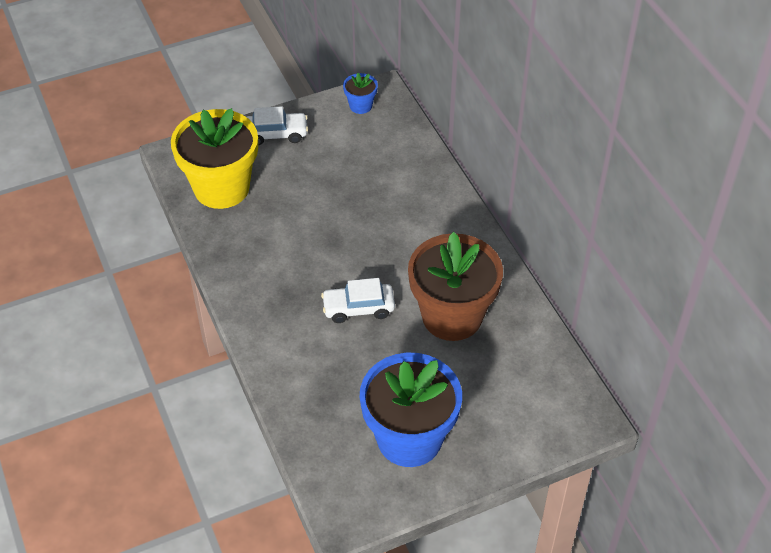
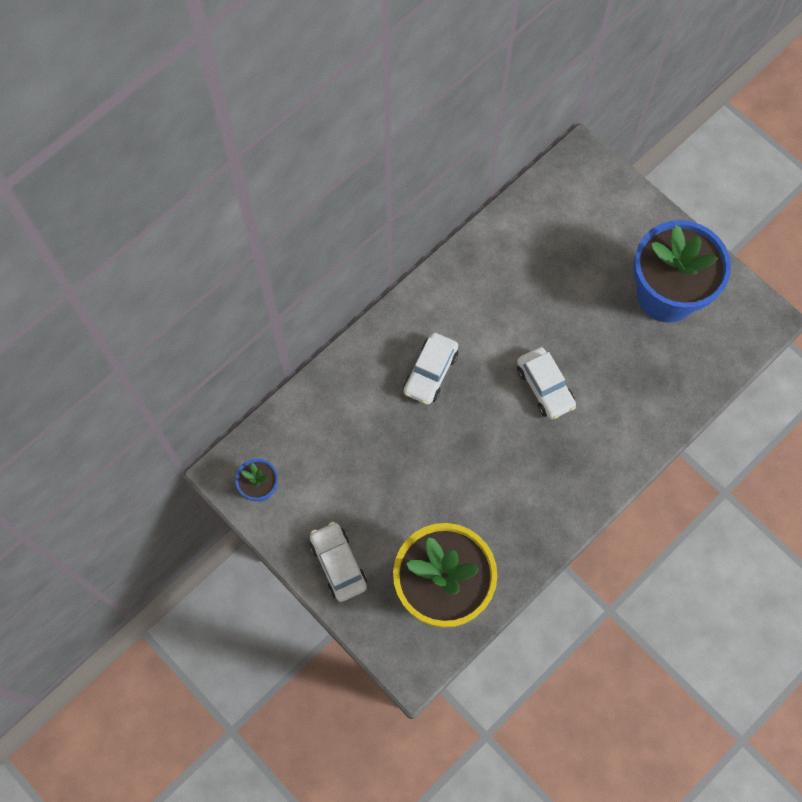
camera: 110 degrees left, 20 degrees up
(409, 233) = (430, 372): none -> white car
(452, 316) = (519, 301): brown flower pot -> none

